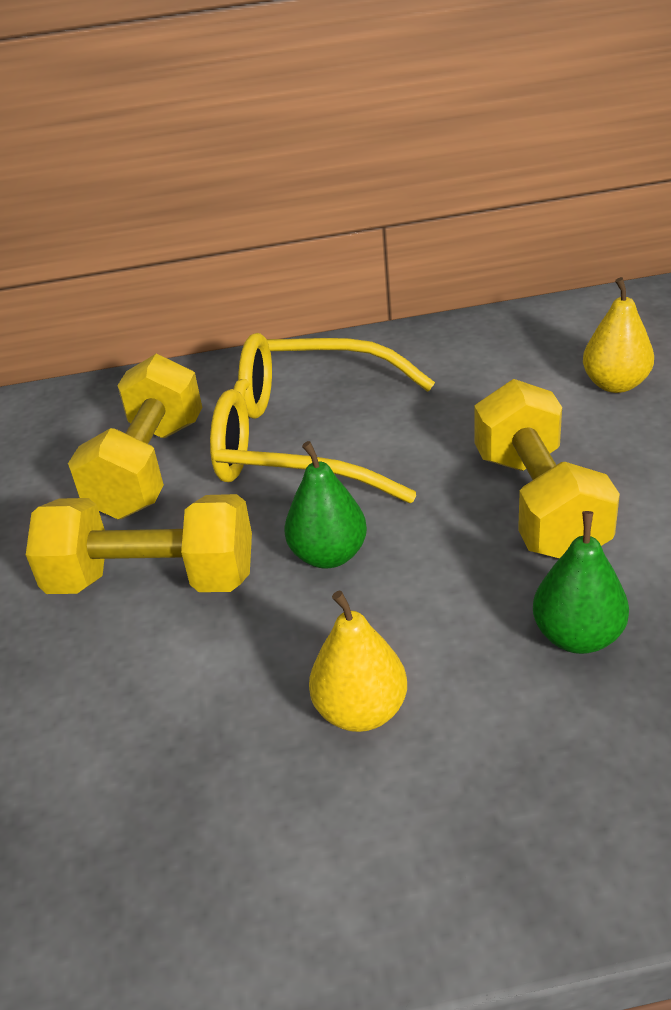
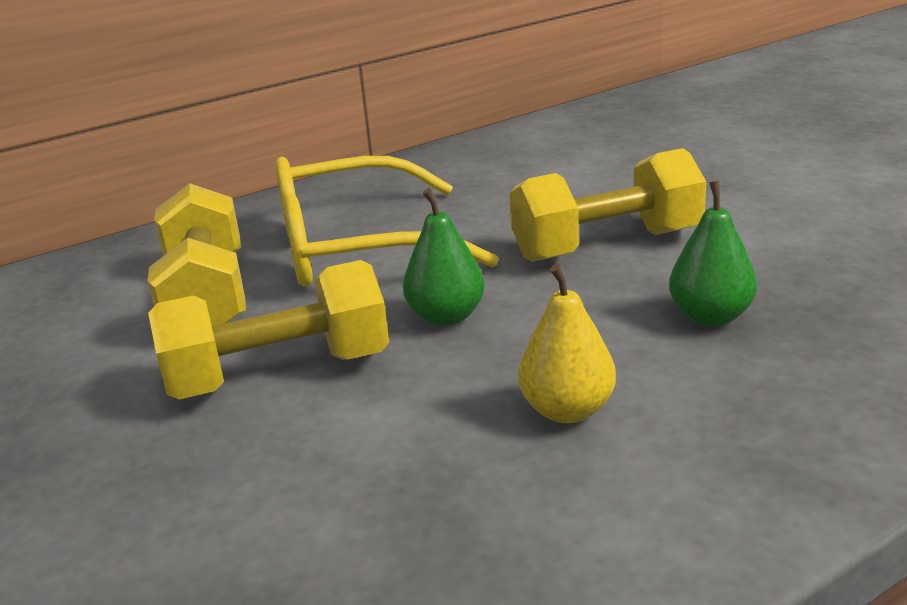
camera: 25 degrees left, 10 degrees down
(539, 504) = (607, 245): yellow dumbbell -> yellow dumbbell turned 75 degrees counterclockwise
(615, 384) = (605, 164): yellow pear -> none

